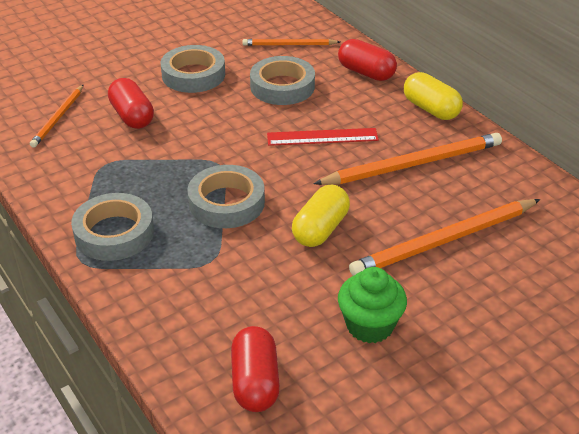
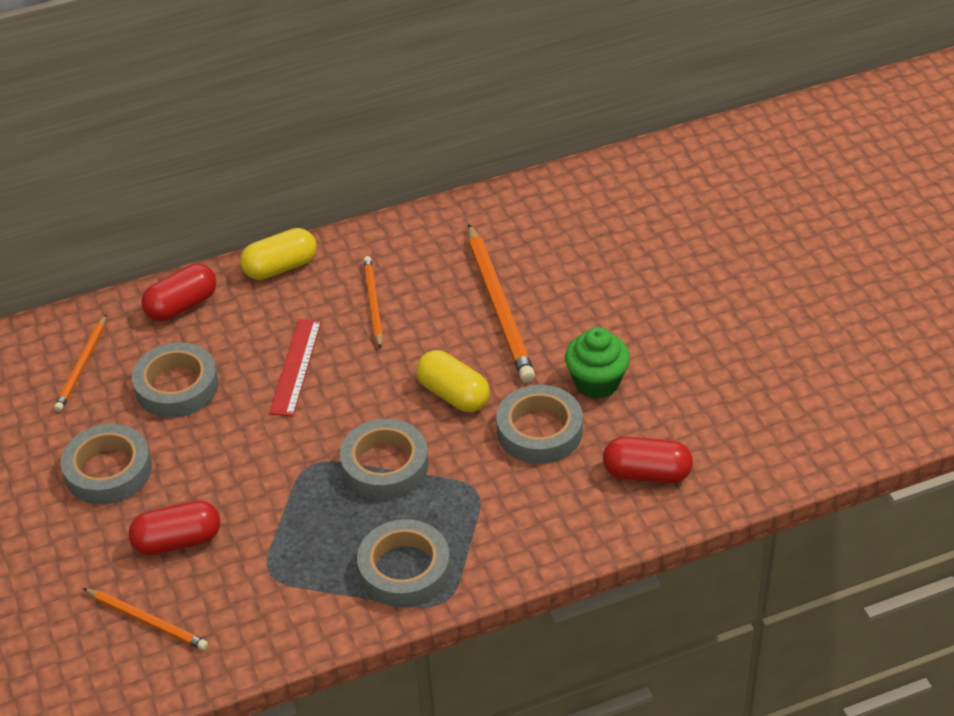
camera: 75 degrees left, 5 degrees up
(292, 292) = (539, 430): none -> grey tape
(413, 164) = (373, 303): orange pencil -> orange pencil, size x0.57

